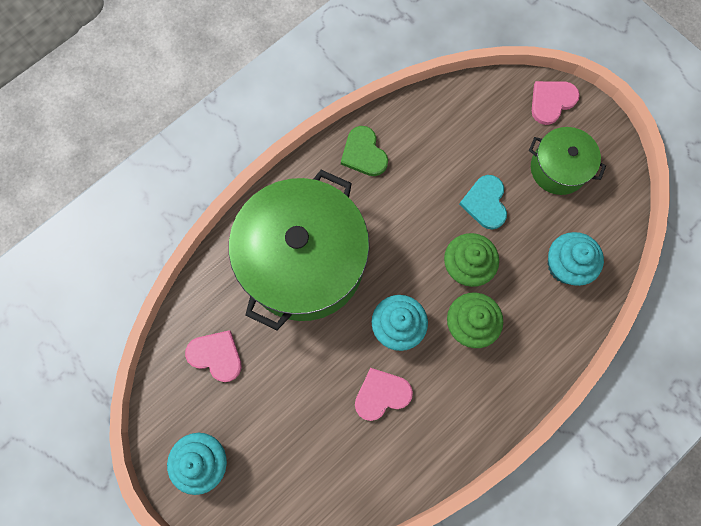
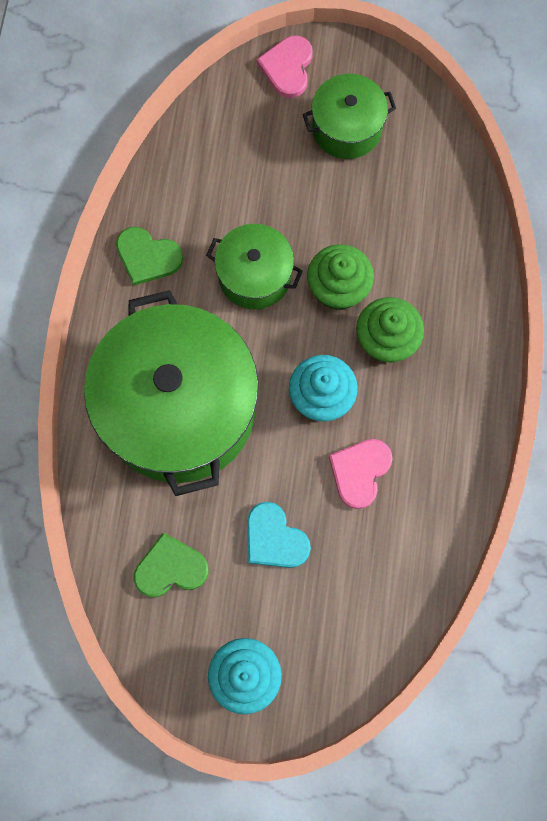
camera: 40 degrees left, 0 degrees up
(216, 355) = (170, 568): pink heart -> green heart
(420, 217) = (255, 276): none -> green pot
(485, 203) = (306, 214): turquoise heart -> turquoise heart (274, 538)
(566, 265) = (428, 215): turquoise cupcake -> none

